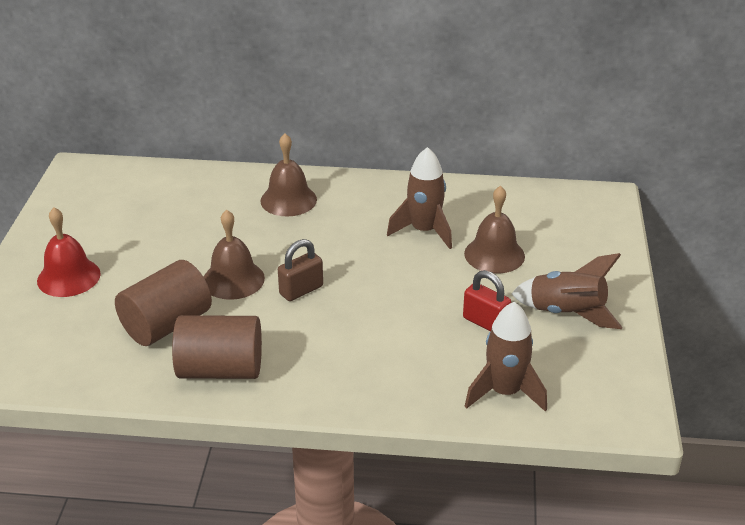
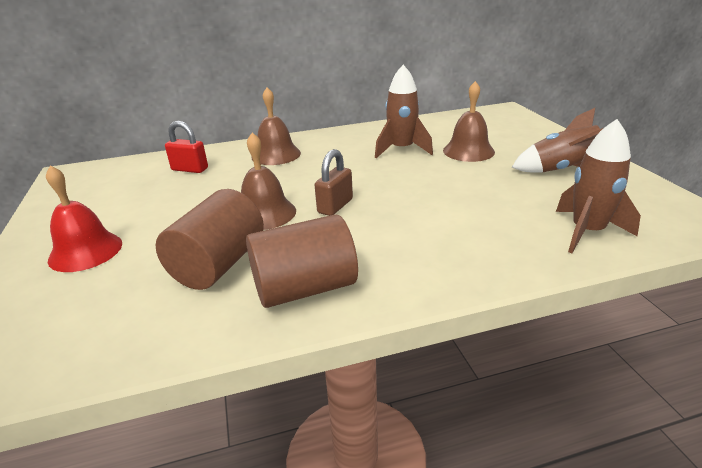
camera: 20 degrees left, 5 degrees down
(485, 322) = (511, 190): red padlock -> red padlock (190, 169)

